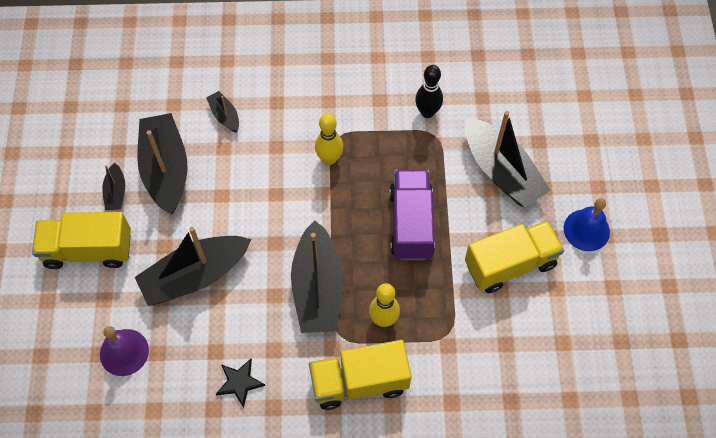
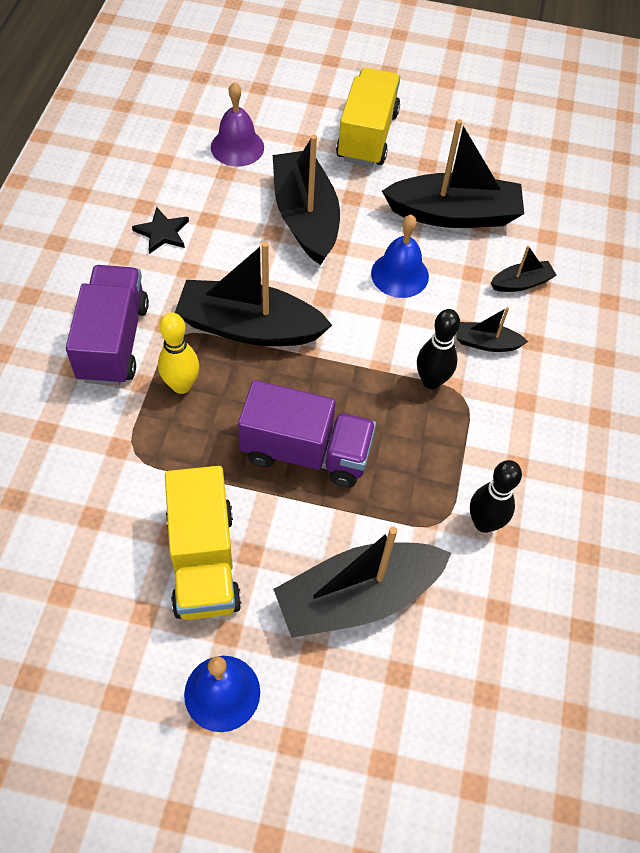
camera: 100 degrees right, 5 degrees down
(116, 192) = (434, 167): black boat -> black boat (486, 343)
(238, 196) = (399, 274): none -> blue bell
(329, 159) = (431, 381): yellow bowling pin -> black bowling pin
(359, 382) = (113, 341): yellow truck -> purple truck

